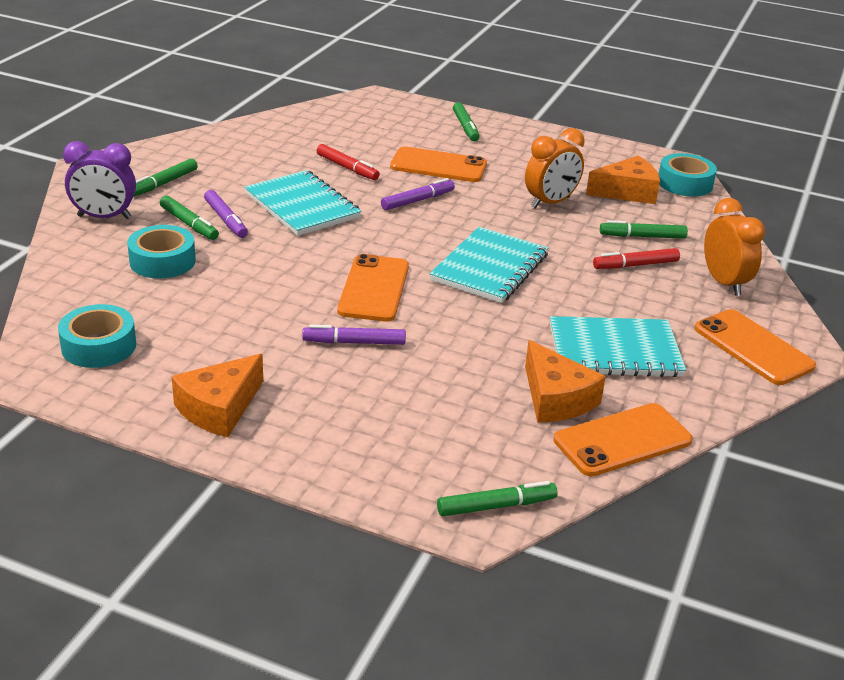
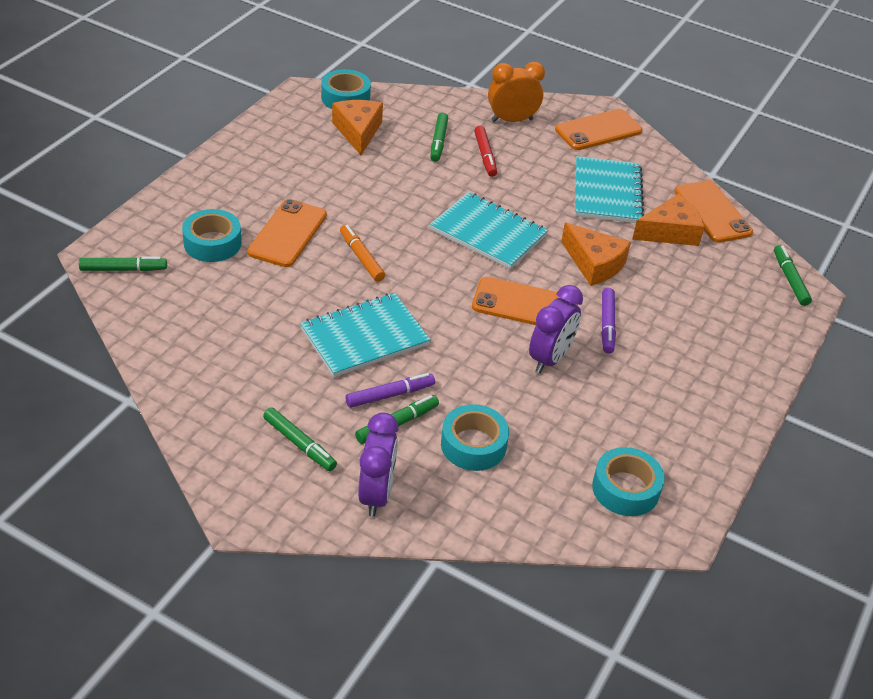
camera: 85 degrees left, 10 degrees up
(219, 408) = (706, 410): orange cheese -> orange cheese (594, 264)
(290, 304) = (550, 358): none -> purple clock
(347, 168) = (282, 297): red marker -> none
(410, 136) = (212, 243): none -> turquoise tape
(418, 200) = (361, 257): purple marker -> orange marker
(465, 127) = (199, 202): green marker -> green marker (123, 269)
(550, 203) = (374, 178): orange clock -> none

